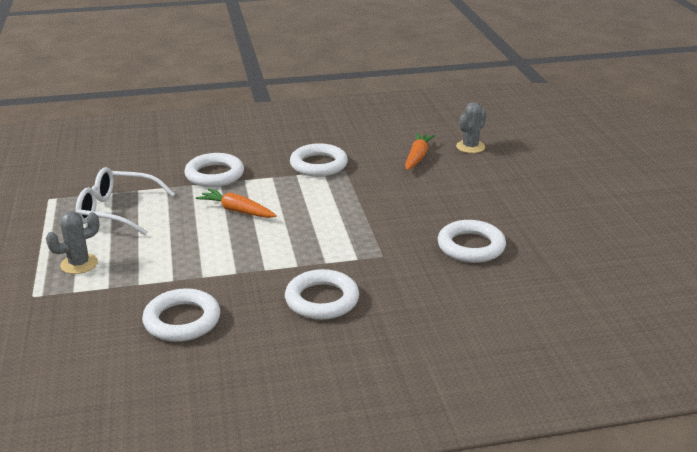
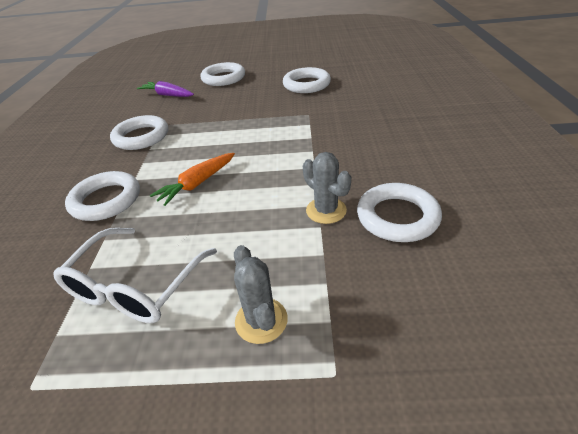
camera: 75 degrees left, 10 degrees up
(322, 300) = (366, 140): white ring -> white ring (223, 78)
(417, 157) = (167, 95): orange carrot -> purple carrot
(470, 147) = (169, 77): grey cactus -> grey cactus (326, 210)

